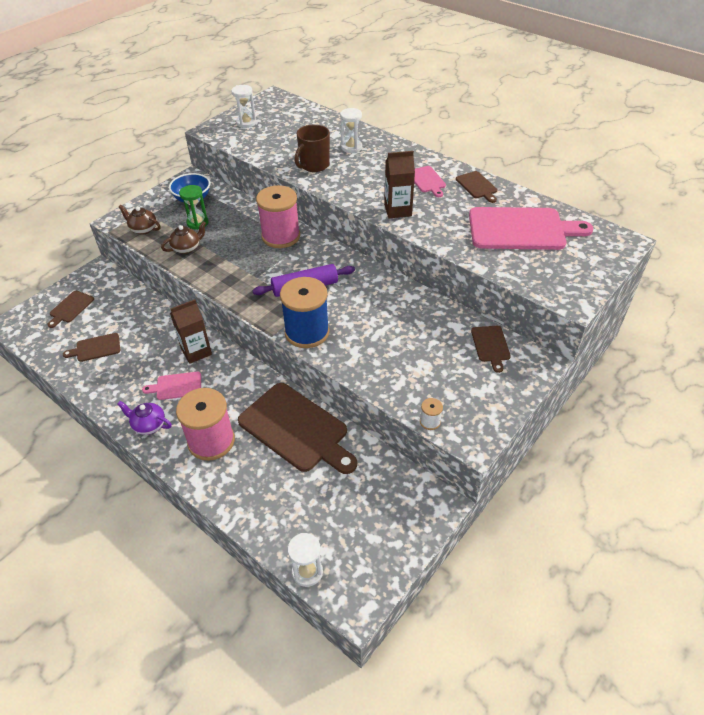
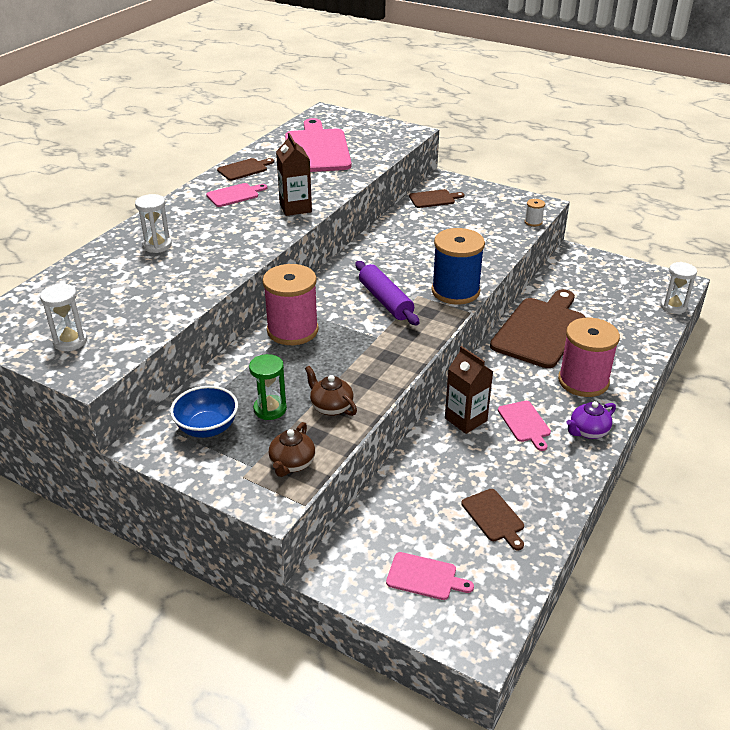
camera: 100 degrees left, 10 degrees down
(70, 308) = (425, 577): brown cutting board -> pink cutting board
(149, 425) = (588, 432): purple teapot -> purple teapot turned 45 degrees clockwise
(314, 165) = (201, 268): brown mug -> none

